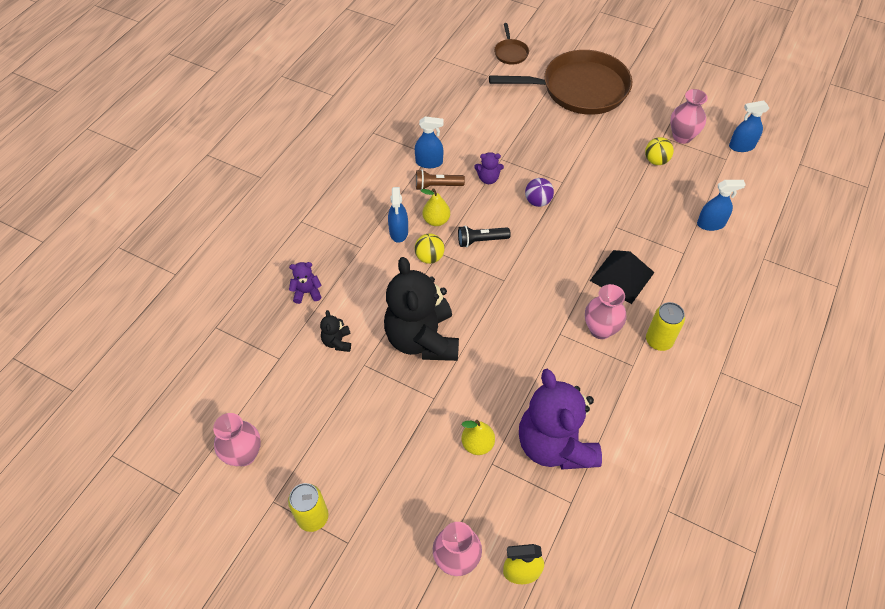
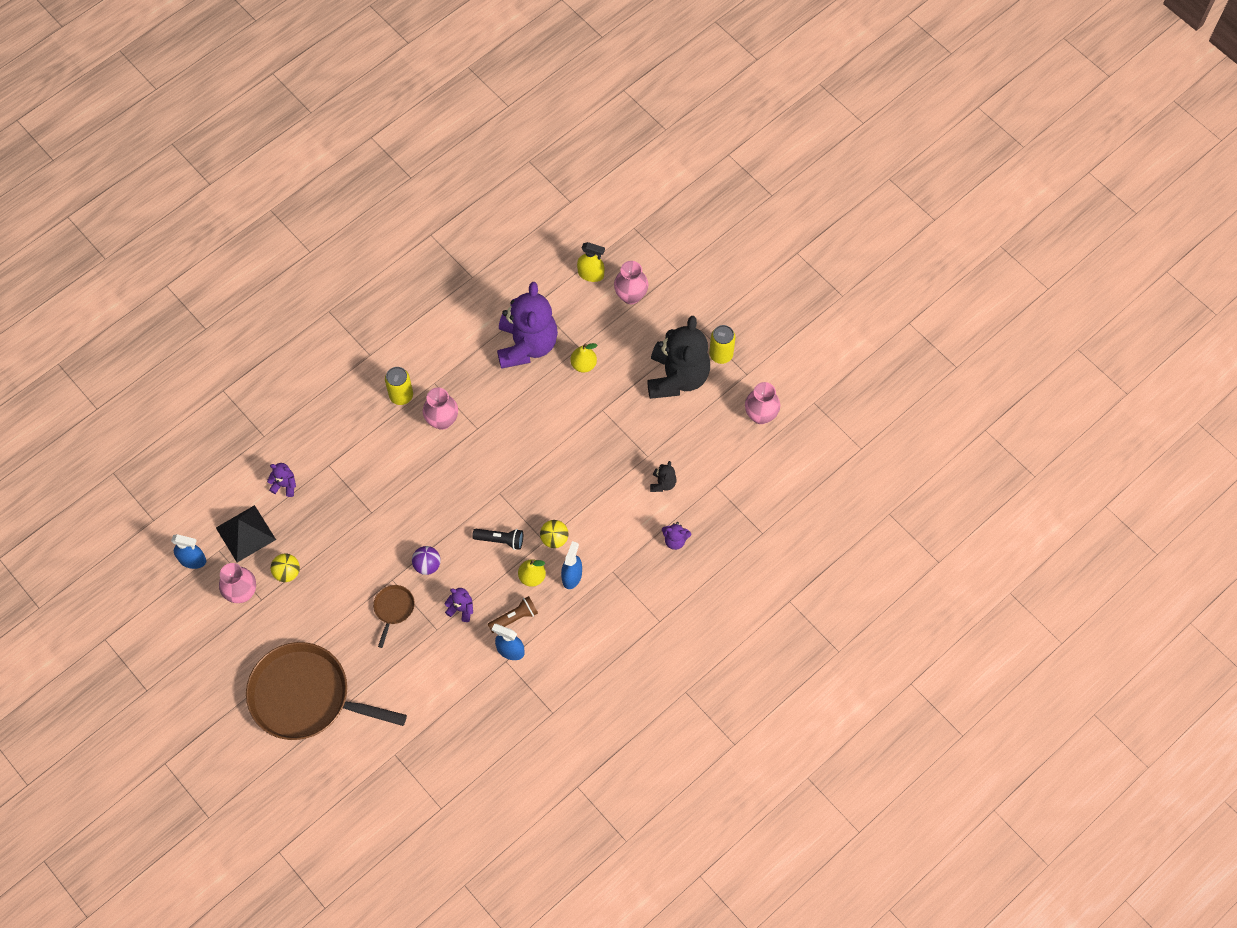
camera: 160 degrees left, 10 degrees up
(422, 339) = (591, 462): black teddy bear -> black teddy bear (677, 377)
(437, 186) = (514, 617): brown flashlight -> brown flashlight turned 45 degrees counterclockwise
(510, 53) = (351, 782): brown pan -> brown pan (393, 609)
(622, 276) = (396, 461): black pyramid -> black pyramid (245, 533)
(710, 224) = (284, 485): blue spray bottle -> purple teddy bear

